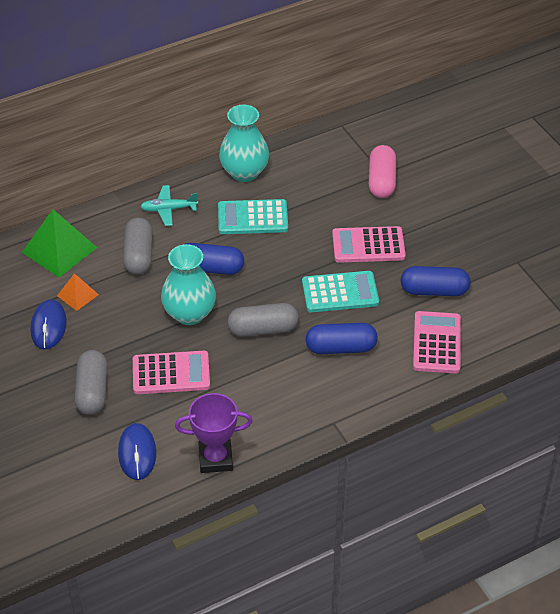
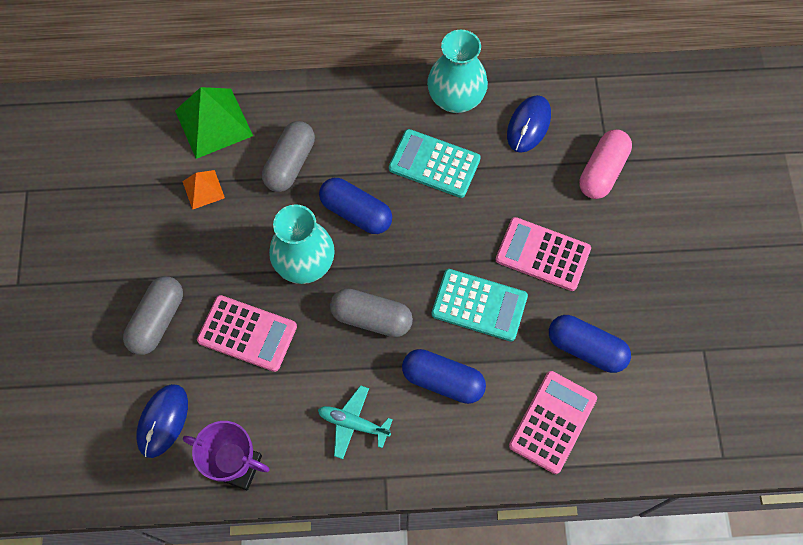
camera: 25 degrees right, 20 degrees up
(48, 326) = (155, 217): blue mouse -> blue mouse (528, 125)
(168, 209) = (351, 116): turquoise plane -> turquoise plane (353, 423)

